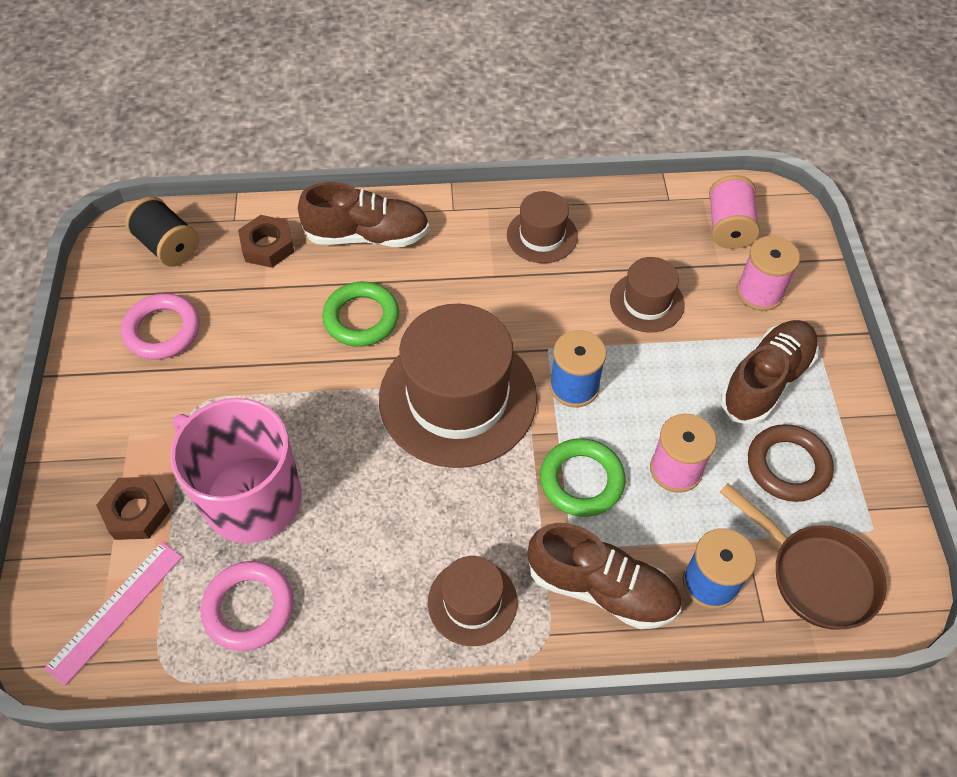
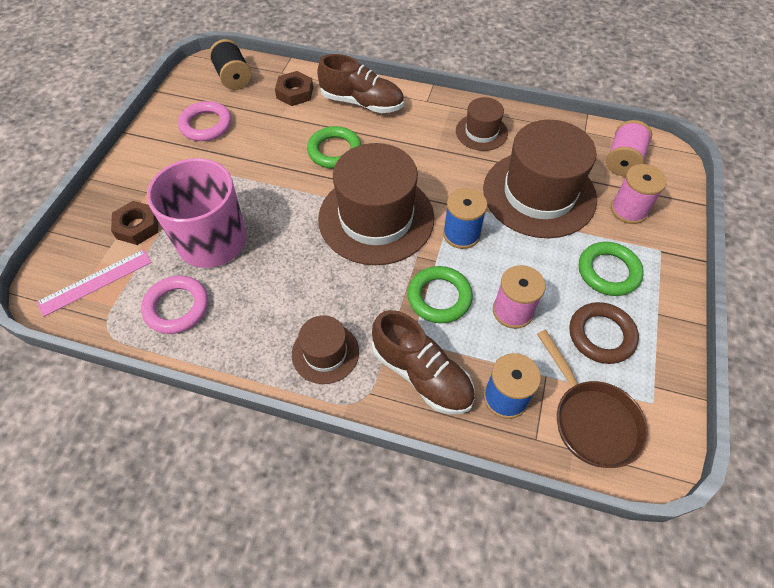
camera: 20 degrees right, 0 degrees up
(646, 302) = (539, 194): brown hat -> brown hat, size x1.99
(766, 381) = (608, 271): brown shoe -> green ring

